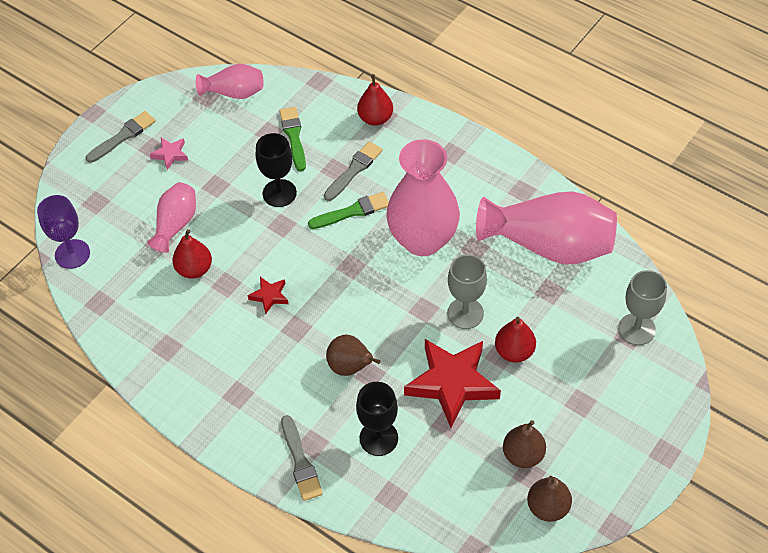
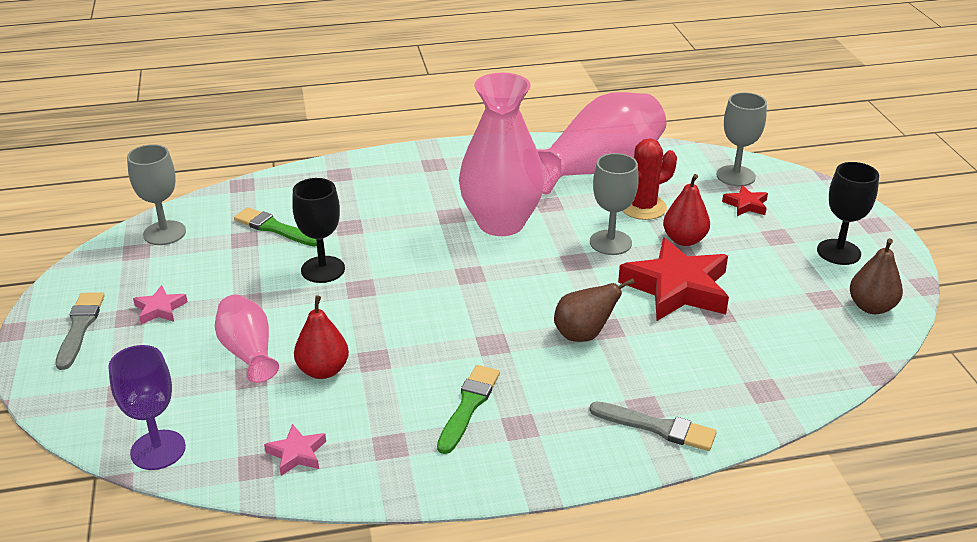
camera: 50 degrees left, 20 degrees down
(123, 312) = (297, 454): none -> pink star
(234, 92) = (164, 233): pink vase -> grey goblet
(269, 296) = (431, 339): red star -> red star (746, 205)
(352, 211) = (412, 242): green brush -> green brush (468, 406)
(354, 170) = (369, 217): grey brush -> none
(375, 118) = (334, 179): red pear -> none
(378, 438) = (687, 361): black goblet -> black goblet (838, 252)
(523, 455) = (800, 291): brown pear -> none
(529, 302) = (643, 207): none -> red cactus

